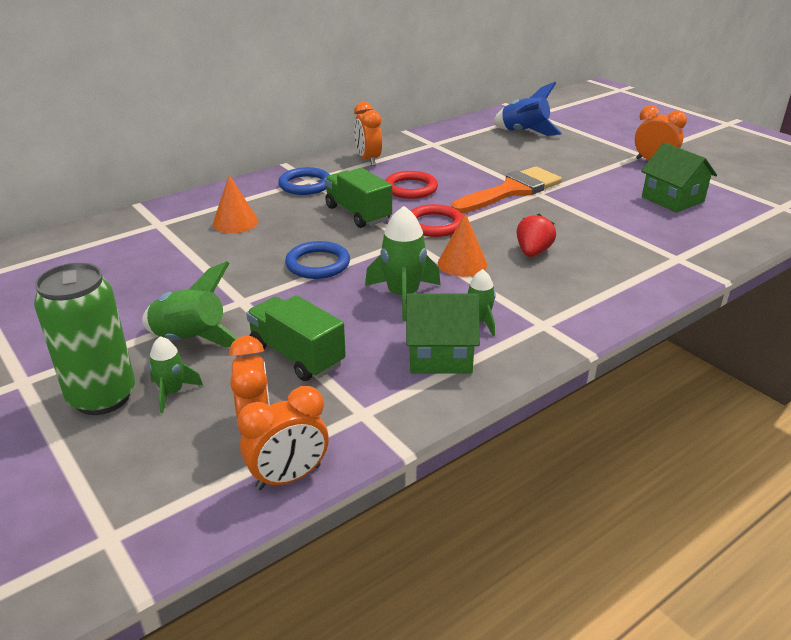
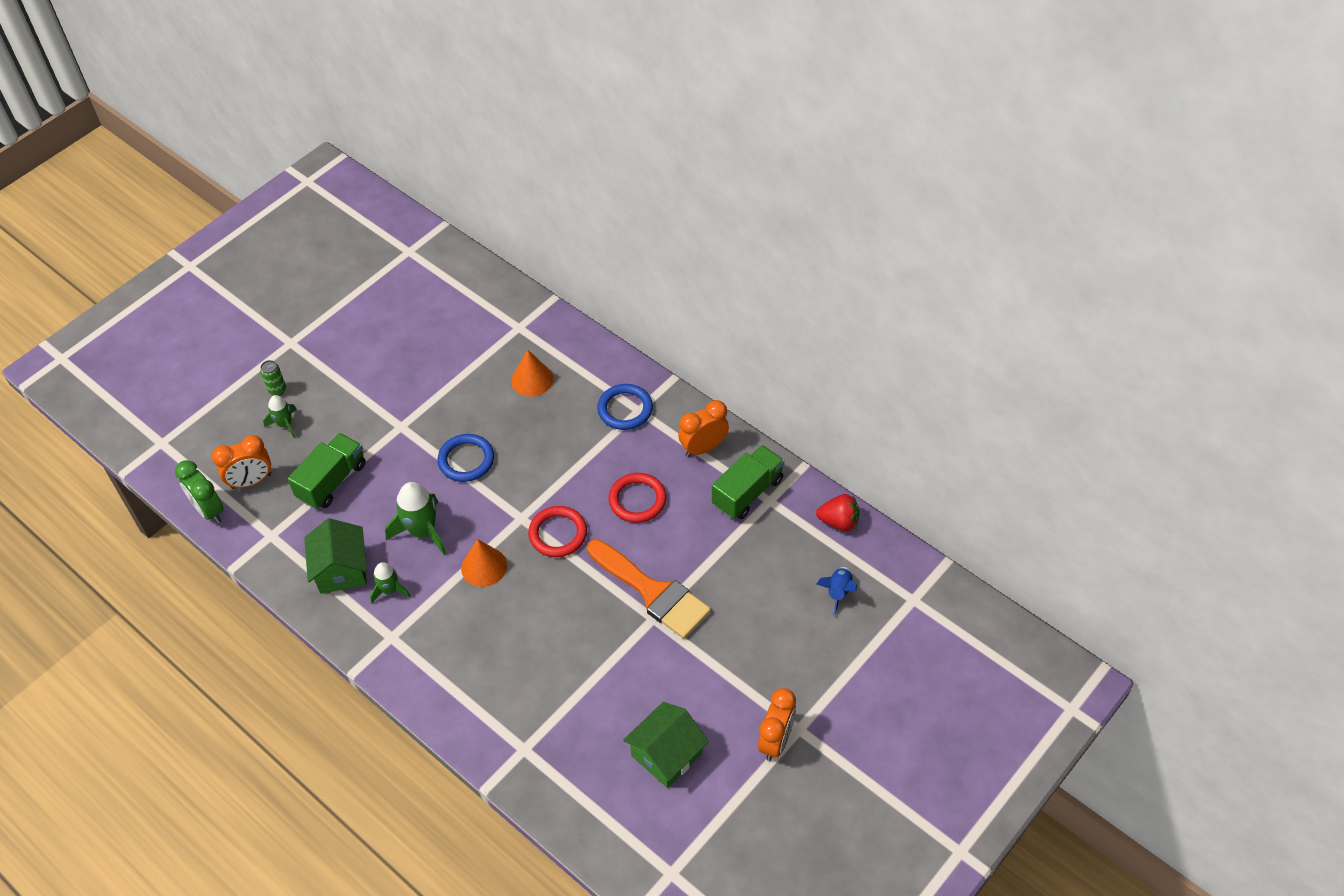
camera: 80 degrees right, 20 degrees up
(102, 397) = (277, 390): green can -> green can, size x0.42
(190, 340) = (345, 413): green rocket -> none
(288, 477) = (209, 510): orange clock -> green clock
(358, 214) = (568, 467): green truck -> green truck (747, 492)
(524, 132) = (838, 592): blue rocket -> blue rocket, size x0.59
(533, 252) = (515, 622): red strawberry -> red strawberry (839, 521)

